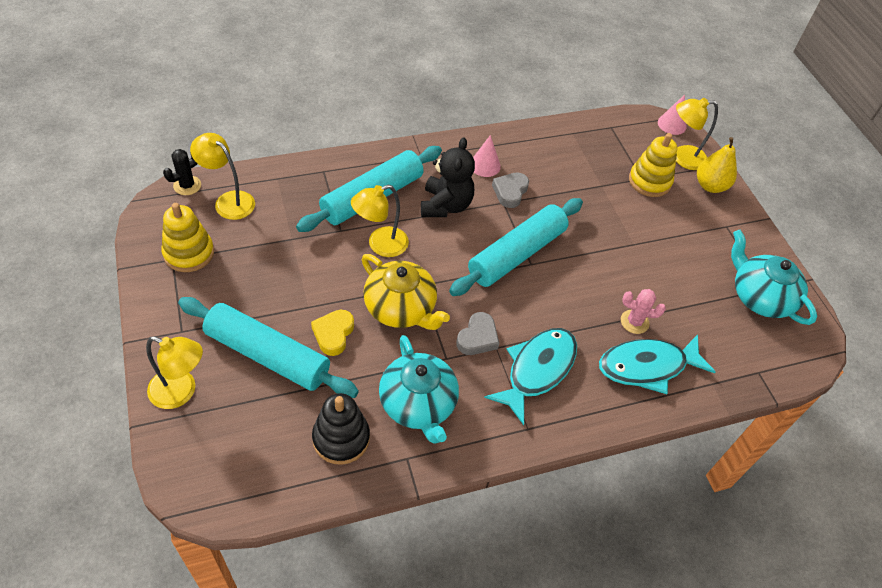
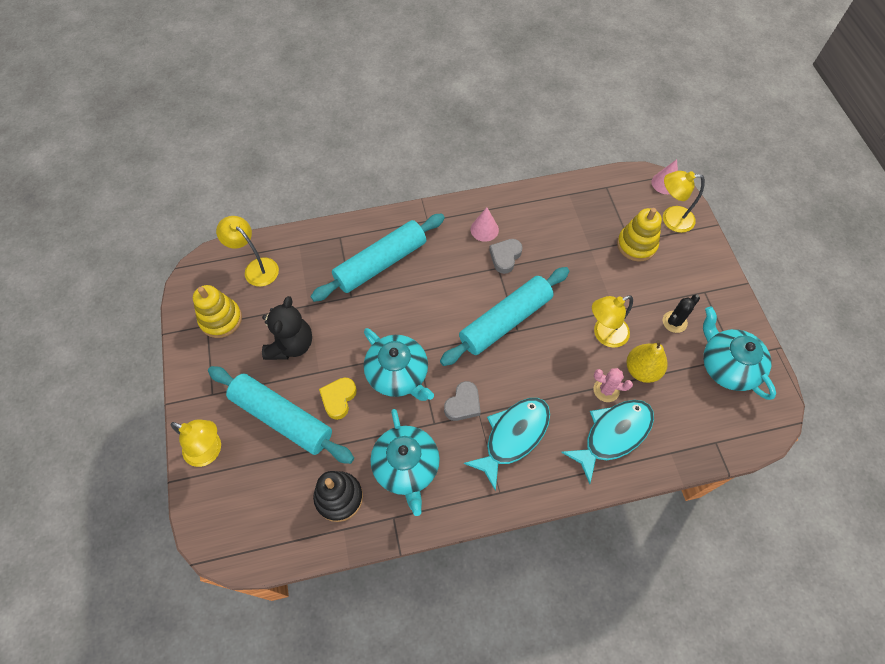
camera: 10 degrees right, 10 degrees up
(187, 185) = (222, 253): black cactus -> black cactus (674, 322)
(380, 245) = (384, 311): yellow lamp -> yellow lamp (604, 335)
(401, 308) = (398, 374): yellow teapot -> turquoise teapot
(445, 205) = (445, 271): black teddy bear -> black teddy bear (291, 345)
(647, 366) = (613, 435): turquoise fish -> turquoise fish turned 150 degrees clockwise
(710, 186) = (694, 249): yellow pear -> yellow pear (642, 370)

